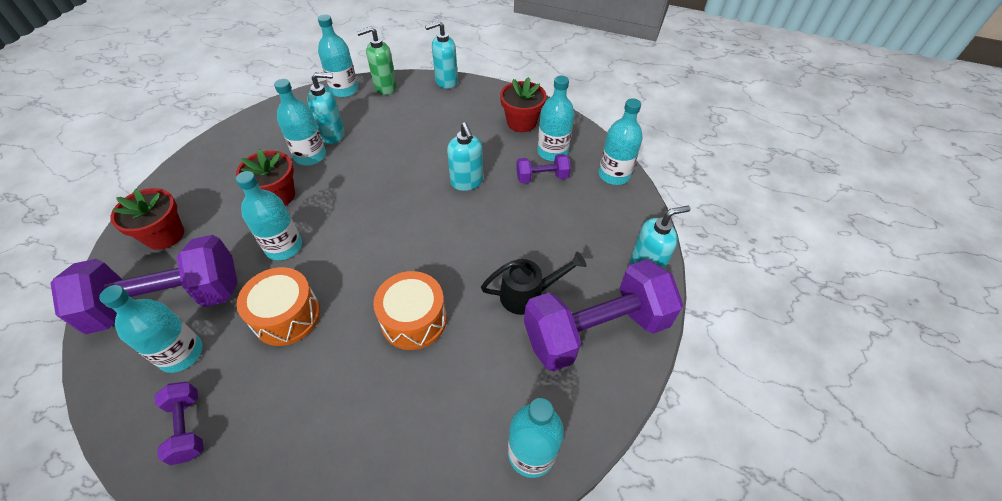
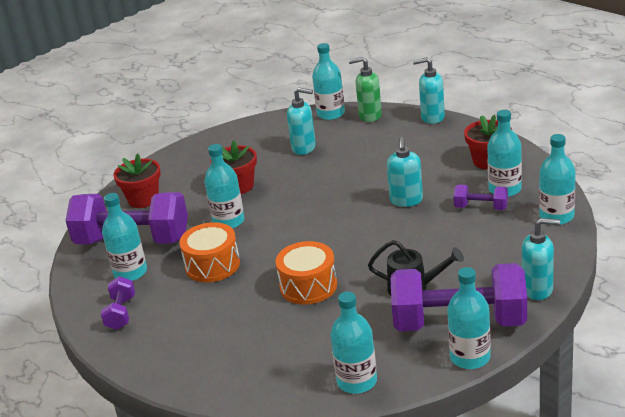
camera: 30 degrees right, 20 degrees down
(310, 156) = (277, 161): turquoise bottle -> turquoise bottle (470, 357)

